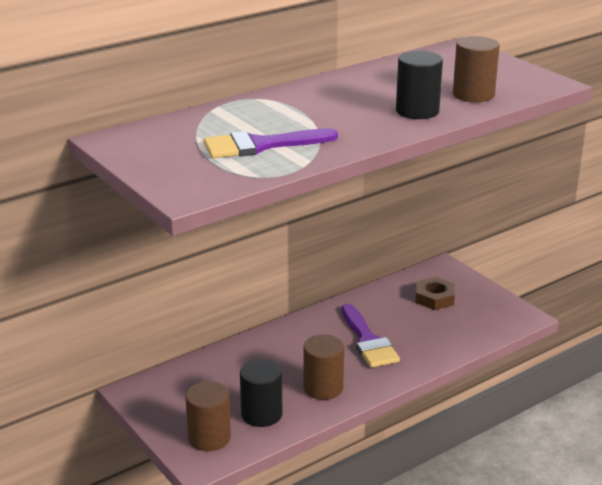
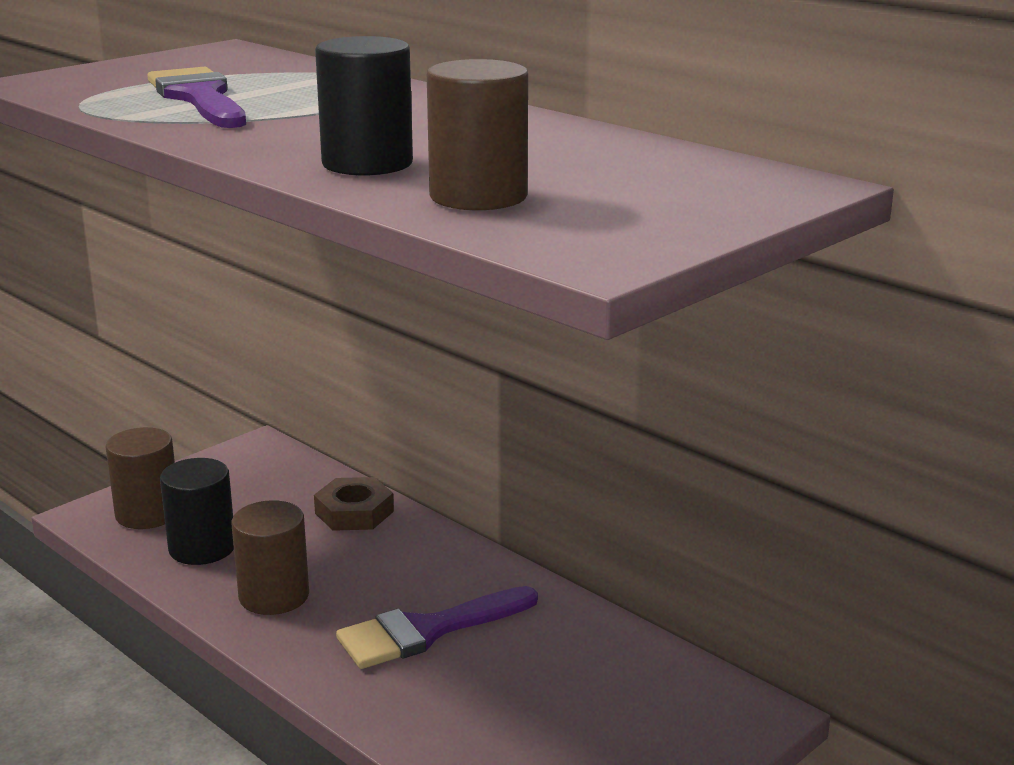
camera: 80 degrees right, 5 degrees down
(434, 298) = (614, 704): brown nut -> brown nut (354, 512)

